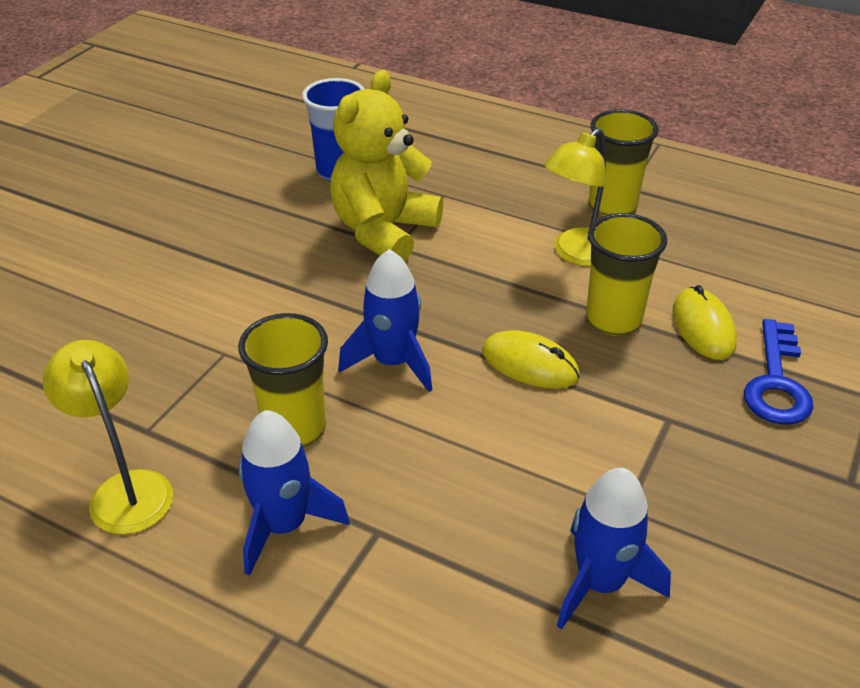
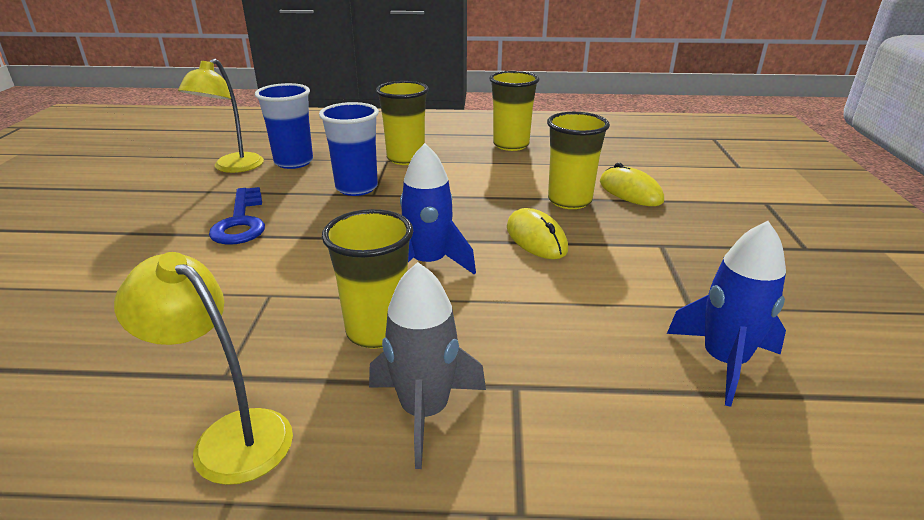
camera: 25 degrees left, 10 degrees down
(284, 525) = (424, 411): blue rocket -> grey rocket
(384, 231) = (356, 188): yellow teddy bear -> blue cup
(467, 197) = (406, 158): none -> yellow cup
(530, 364) = (536, 238): yellow mouse -> yellow mouse turned 60 degrees clockwise
(576, 254) = (510, 172): yellow lamp -> yellow lamp (232, 167)
(776, 382) = (704, 208): blue key -> blue key (241, 222)

